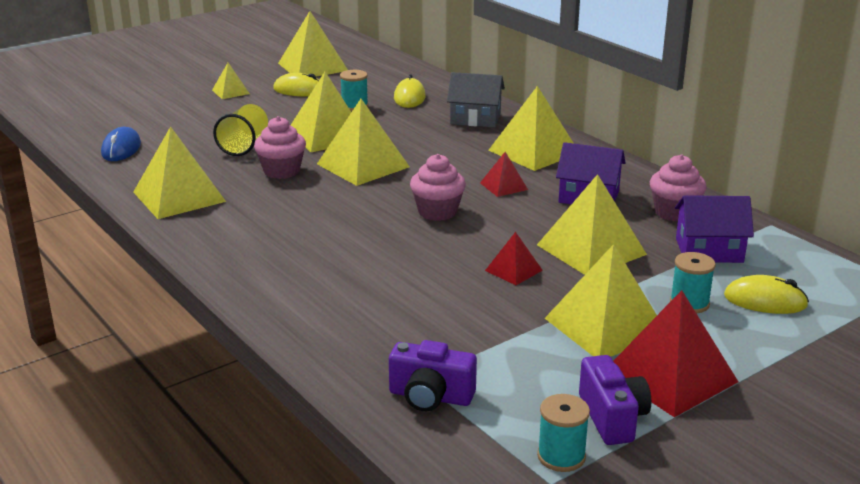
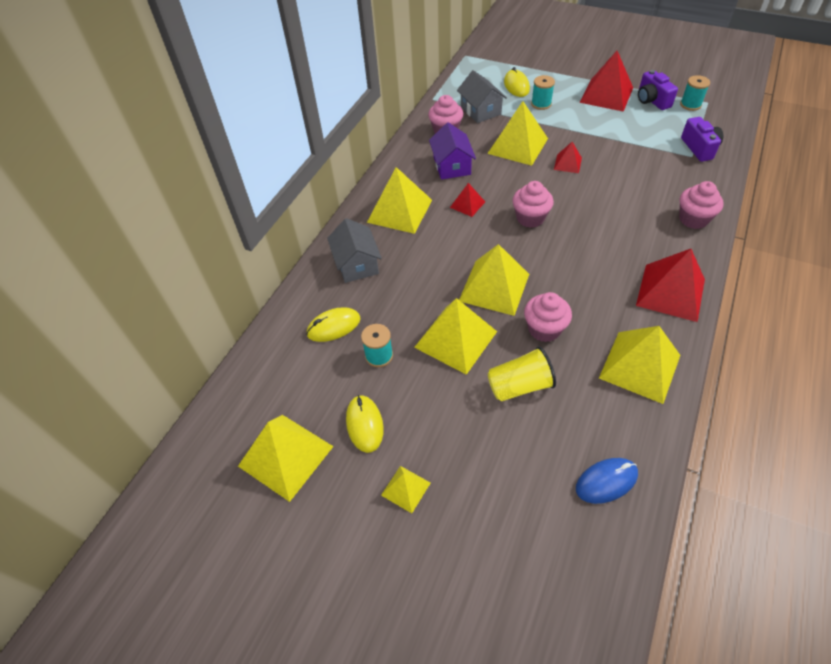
camera: 115 degrees left, 25 degrees up
(226, 246) = (670, 292): none -> red pyramid
(300, 313) = (693, 219): none -> pink cupcake
(605, 326) = (587, 120): yellow pyramid -> none
(612, 417) = (652, 100): purple camera -> purple camera turned 75 degrees counterclockwise
(709, 250) = (480, 110): purple house -> grey house

